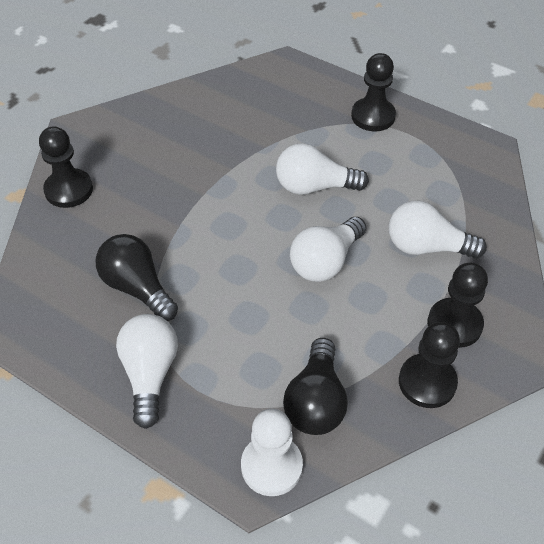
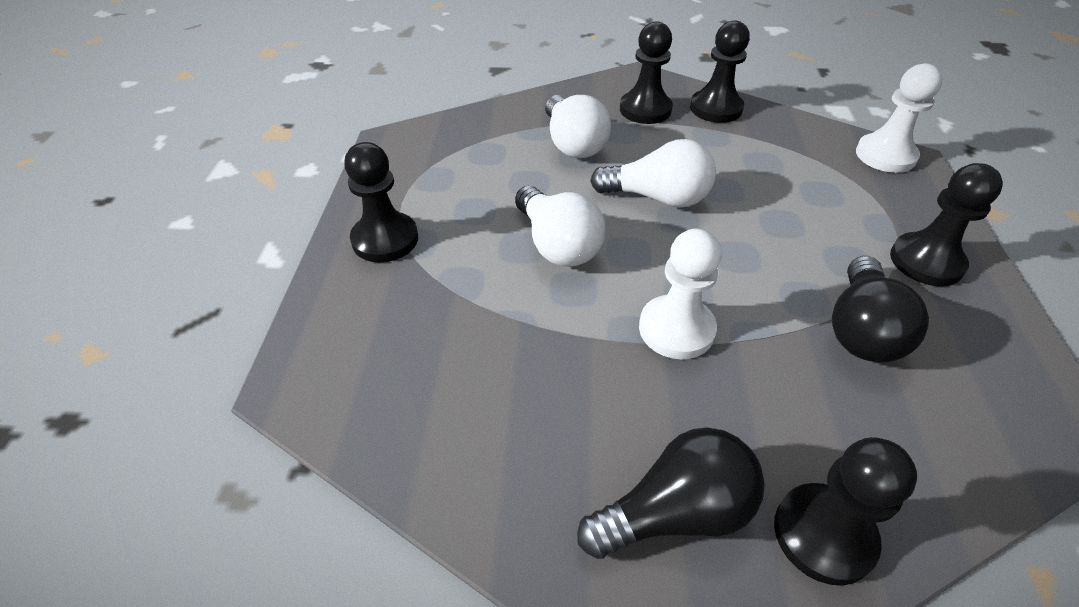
camera: 120 degrees left, 5 degrees down
(150, 374) = (926, 261): white light bulb -> black pawn
(208, 205) = (676, 329): none -> white pawn
(316, 401) = (805, 153): black light bulb -> black light bulb (675, 513)

